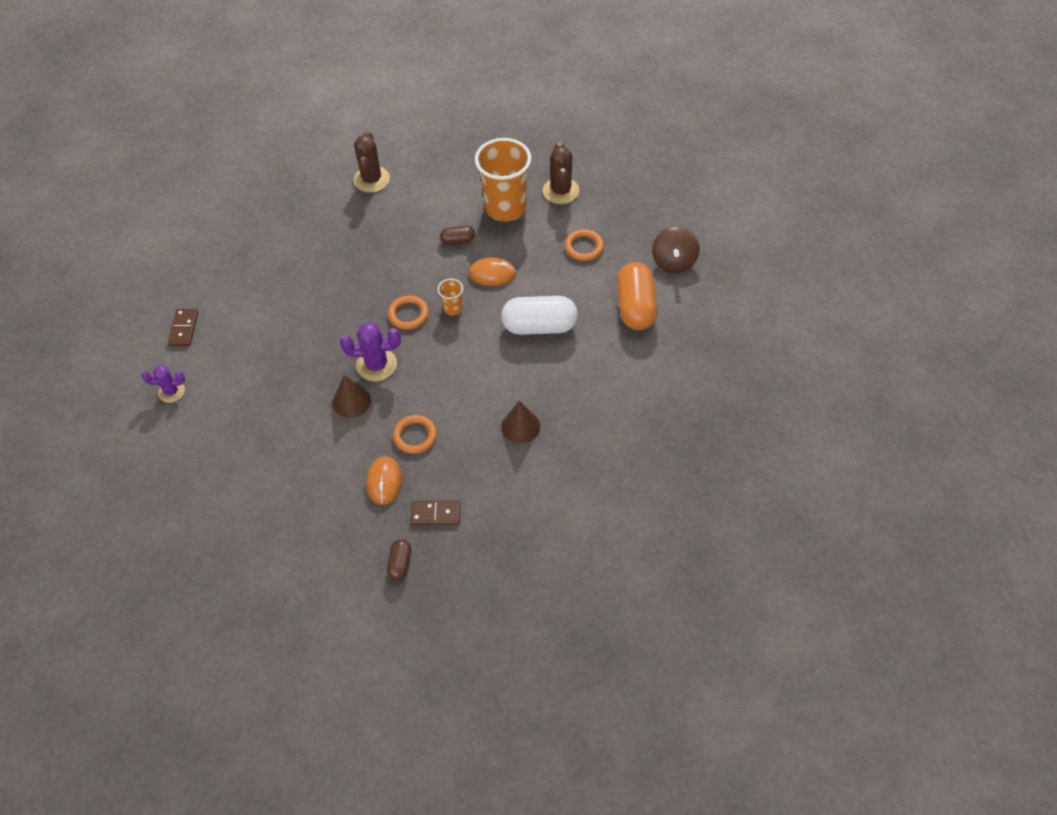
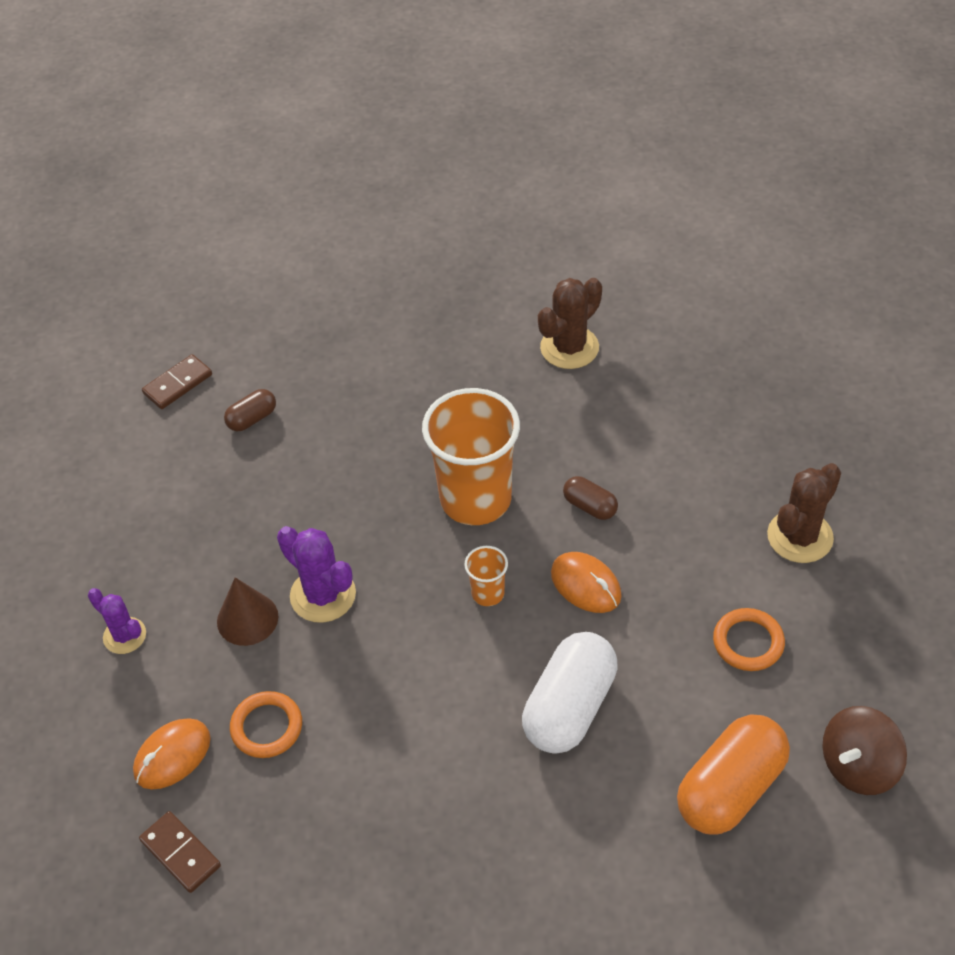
camera: 45 degrees right, 5 degrees down
(171, 391) = (88, 450): purple cactus -> purple cactus (124, 636)
(400, 564) = (76, 880): brown capsule -> brown capsule (252, 418)
(408, 314) = (427, 559): orange ring -> none
(505, 207) = (699, 506): orange cup -> orange cup (475, 499)
(520, 426) = (399, 828): brown cone -> none
(539, 326) = (570, 707): white capsule -> white capsule turned 75 degrees clockwise

